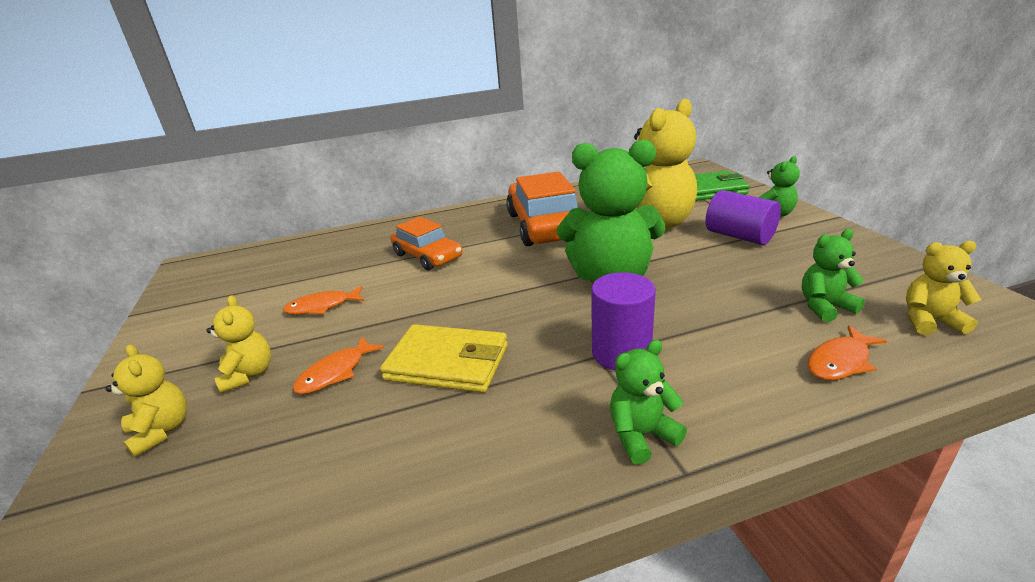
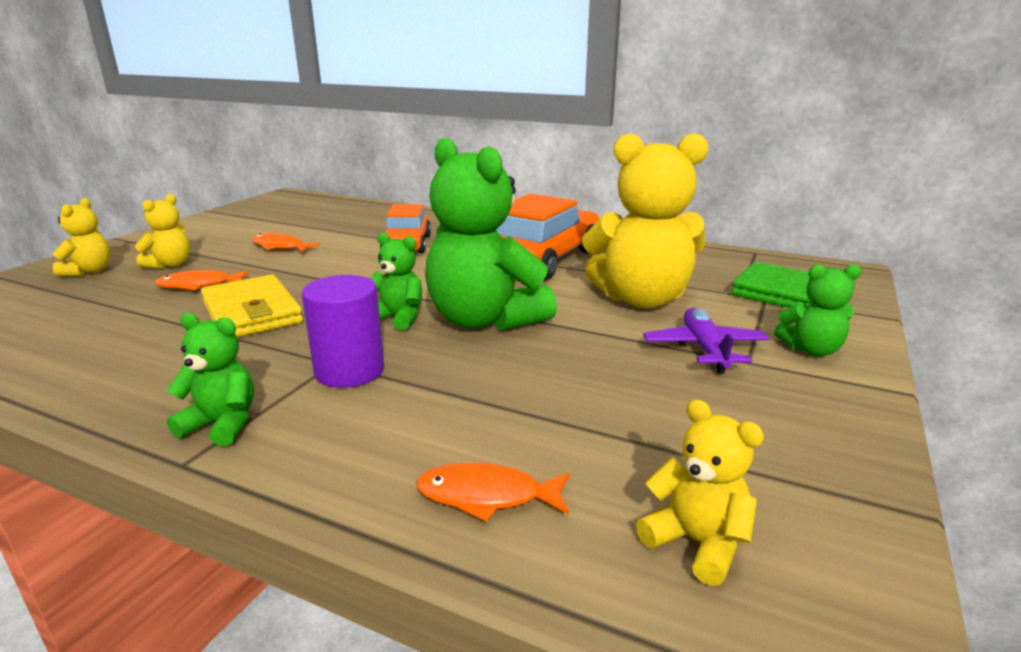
camera: 40 degrees right, 5 degrees down
(739, 236) = (704, 349): purple cylinder -> purple plane
(825, 307) = (610, 451): green teddy bear -> green teddy bear (398, 318)

